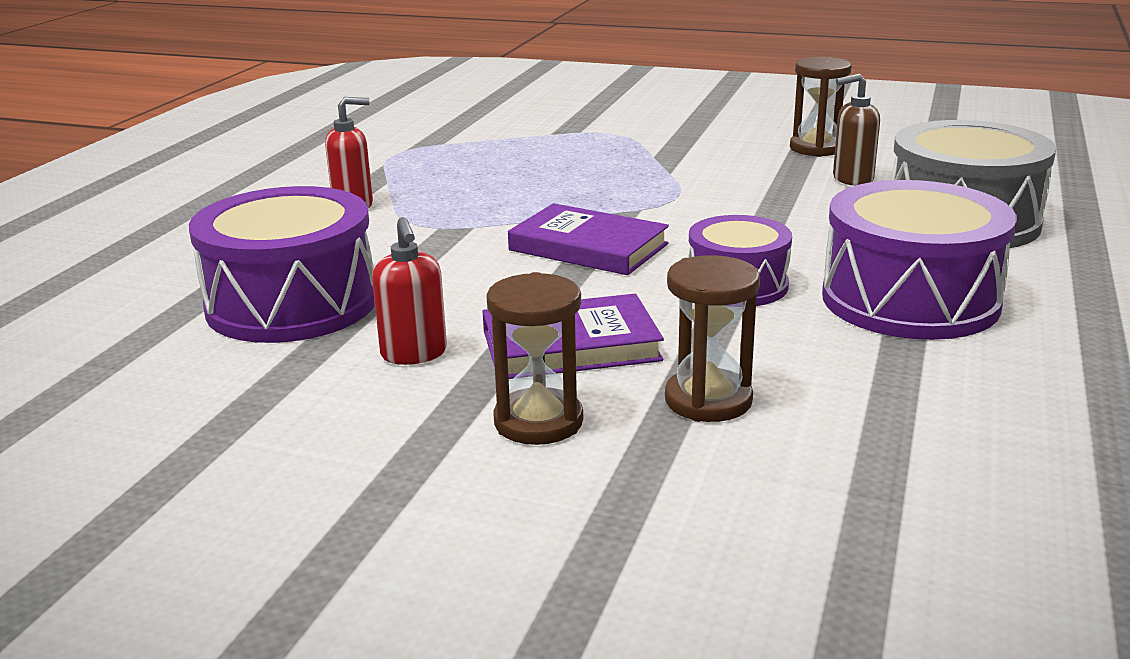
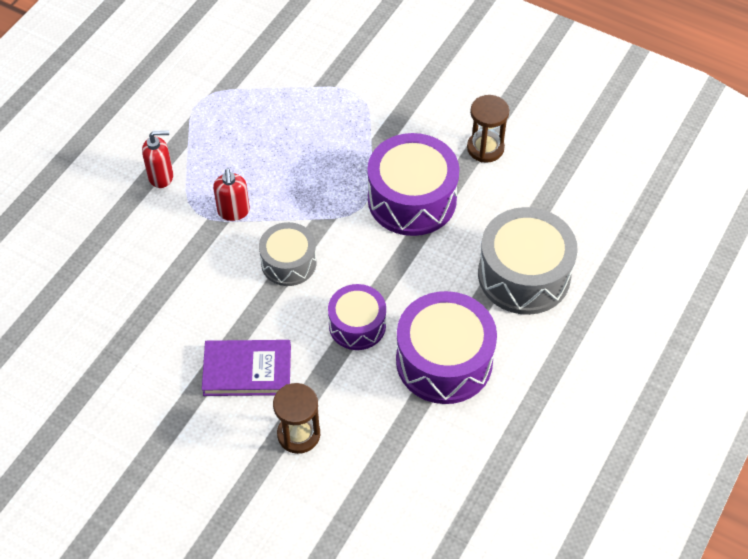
camera: 10 degrees right, 30 degrees up
(292, 304) = (110, 296): purple drum -> purple drum (412, 199)
(414, 354) = (166, 362): red soap dispenser -> red soap dispenser (233, 211)
(538, 421) = (213, 435): brown hourglass -> none
(588, 247) = (288, 262): purple book -> grey drum
(852, 179) = (486, 202): brown soap dispenser -> none

